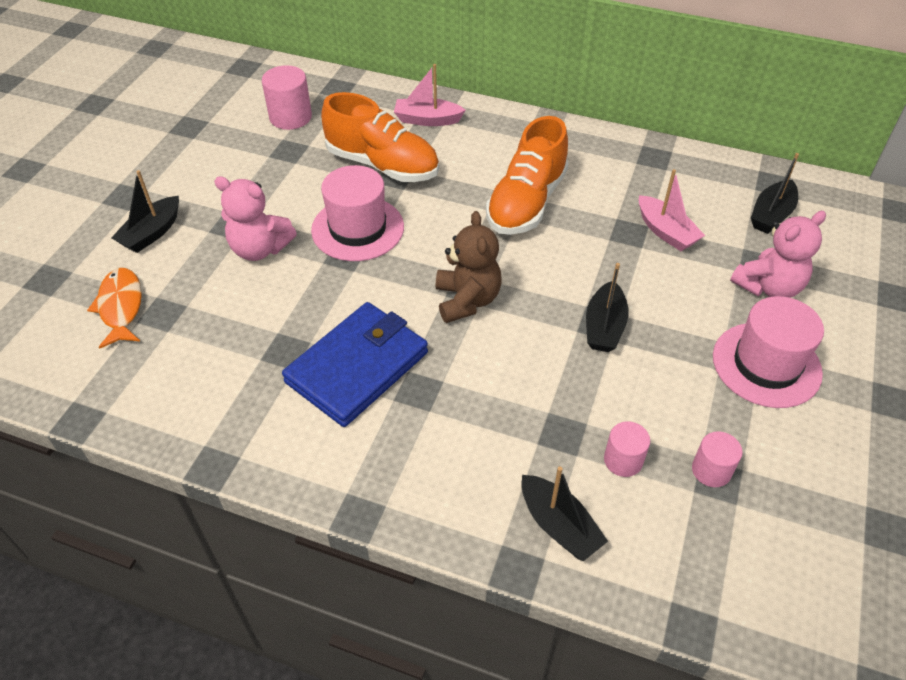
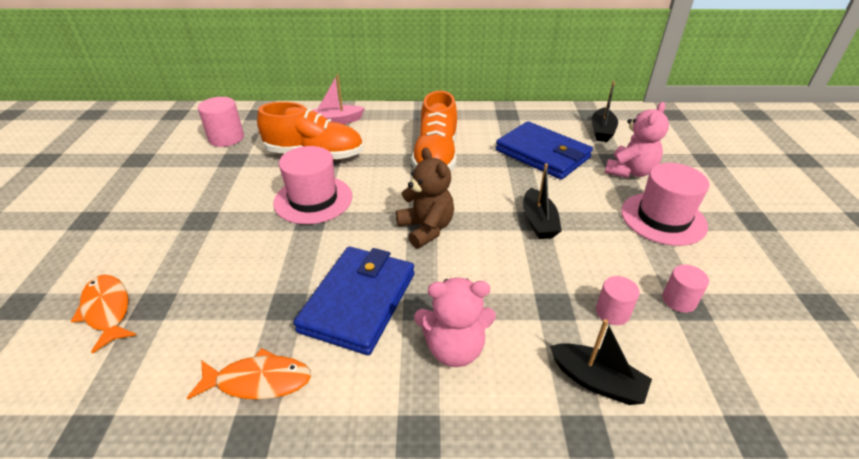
camera: 20 degrees left, 10 degrees down
(152, 233) = (124, 242): black boat -> none
(234, 420) = (258, 381): none -> orange fish
(260, 249) = (233, 232): pink teddy bear -> pink teddy bear (454, 348)
(666, 232) = (542, 154): pink boat -> blue wallet

